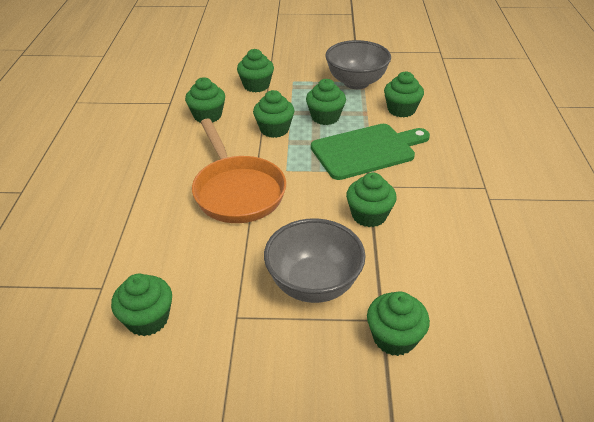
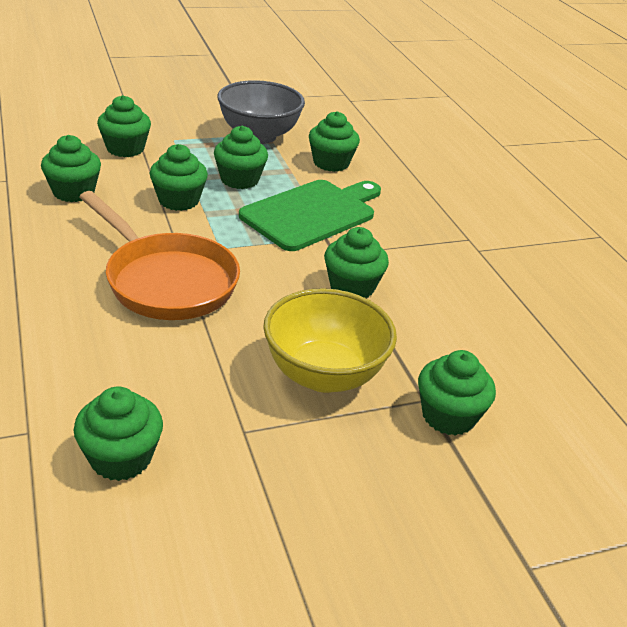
camera: 25 degrees left, 5 degrees down
(314, 284) = (324, 375): grey bowl -> yellow bowl

